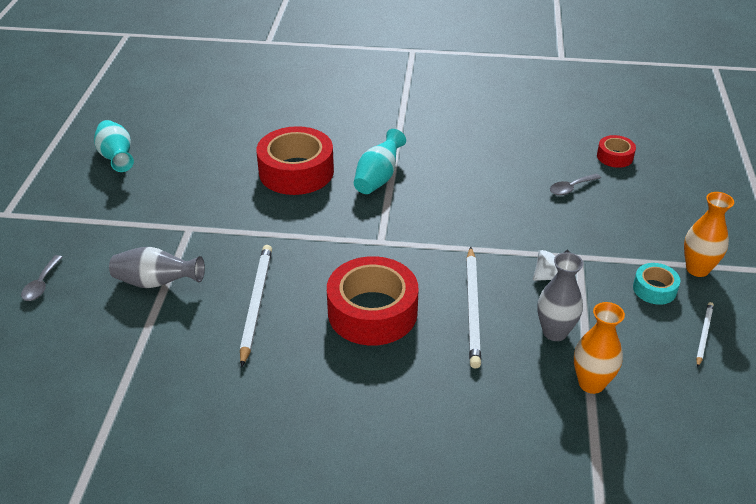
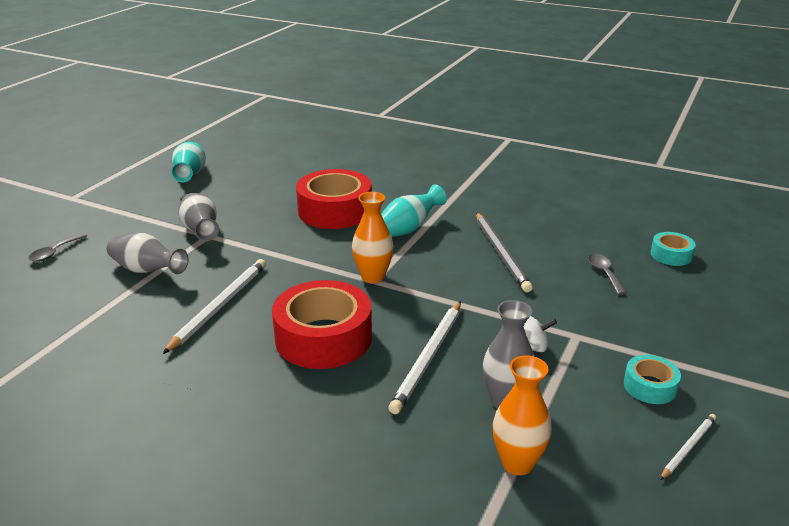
camera: 20 degrees right, 10 degrees down
(177, 224) = (201, 231): none -> grey vase
(475, 187) = (501, 253): none -> grey pencil
(571, 188) = (604, 273): grey spoon -> grey spoon turned 90 degrees clockwise
(614, 157) = (671, 255): red tape -> turquoise tape
(697, 269) = (715, 378): orange vase -> orange vase (373, 277)

